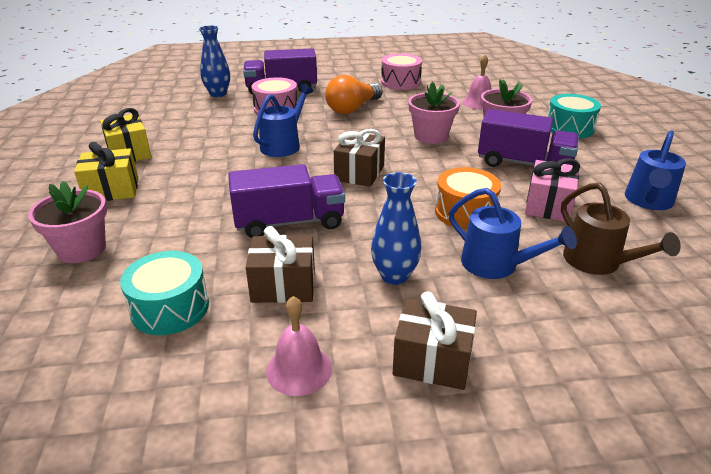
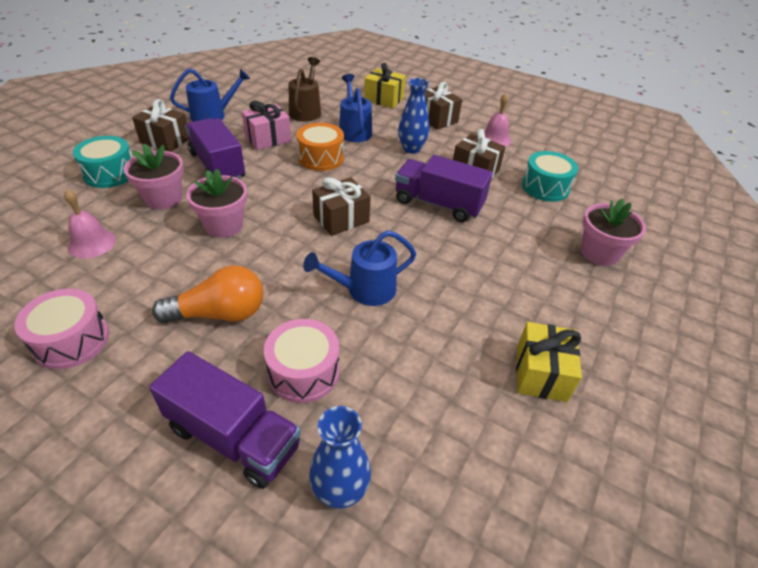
camera: 145 degrees left, 10 degrees up
(112, 190) = (569, 311): yellow gift -> yellow gift (384, 99)
(608, 161) = (165, 141): none -> brown gift

